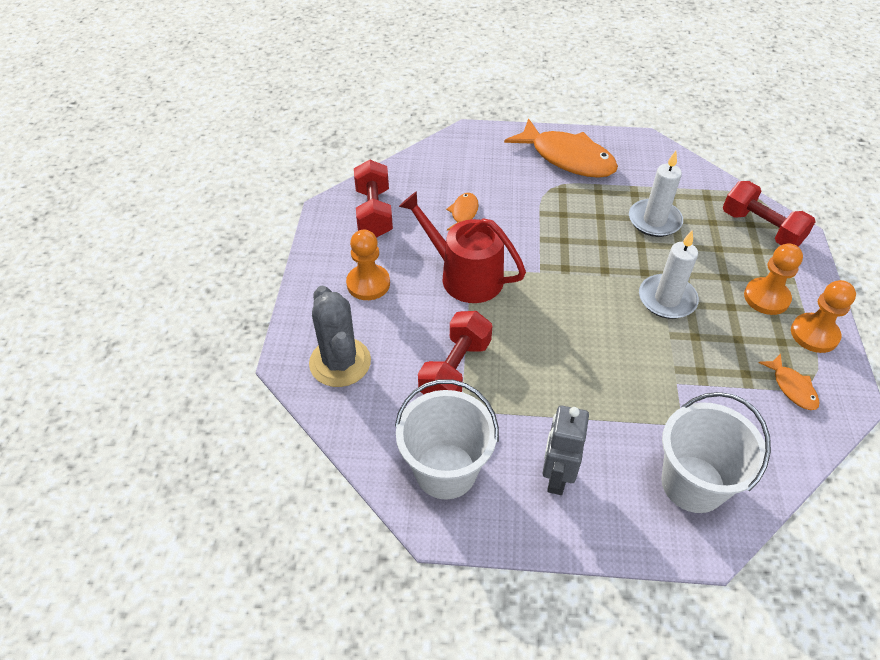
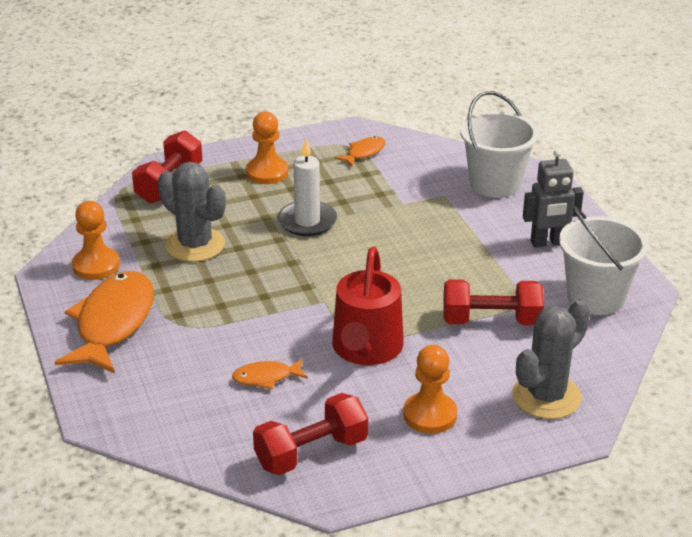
camera: 115 degrees left, 15 degrees down
(654, 220) = (195, 245): white candle -> grey cactus
(814, 334) = (296, 147): orange pawn -> orange pawn (96, 265)

